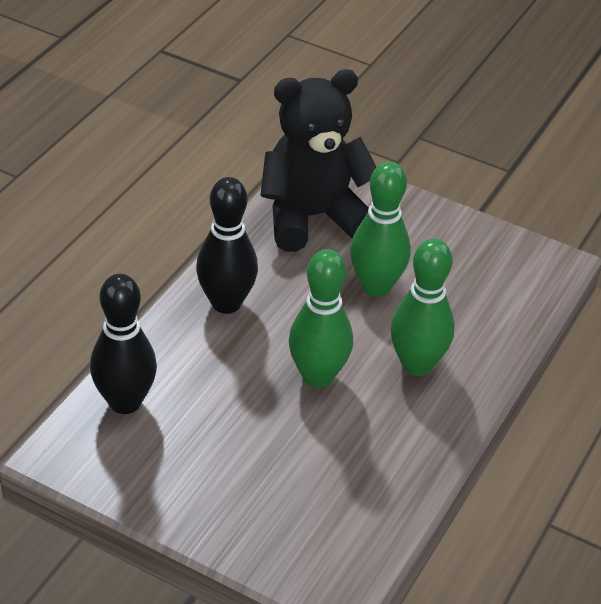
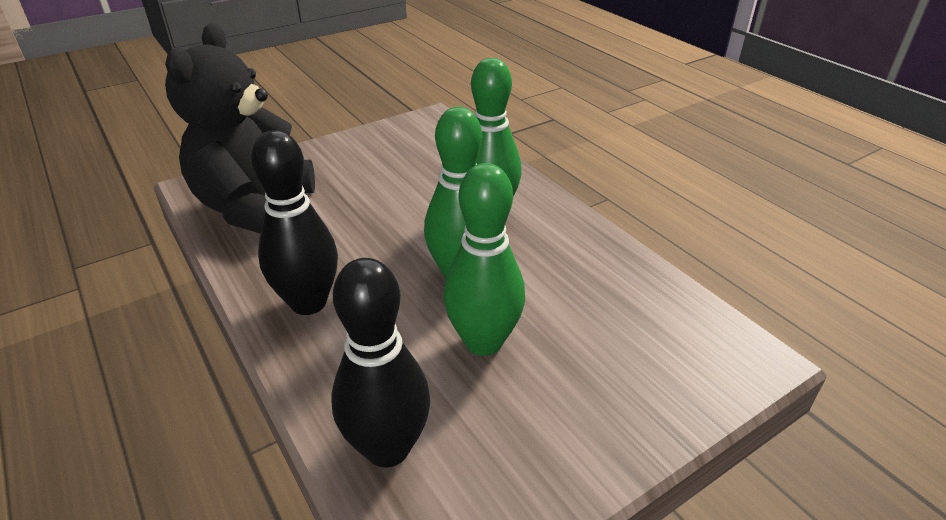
camera: 60 degrees left, 5 degrees down
(376, 286) = (378, 203): green bowling pin -> green bowling pin (483, 342)

